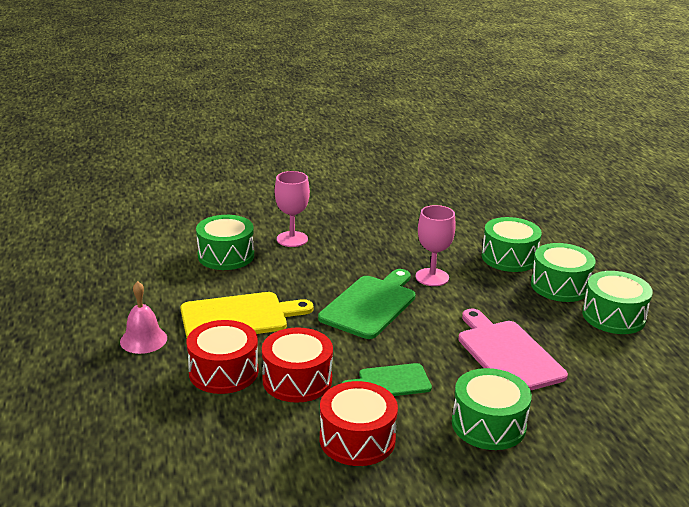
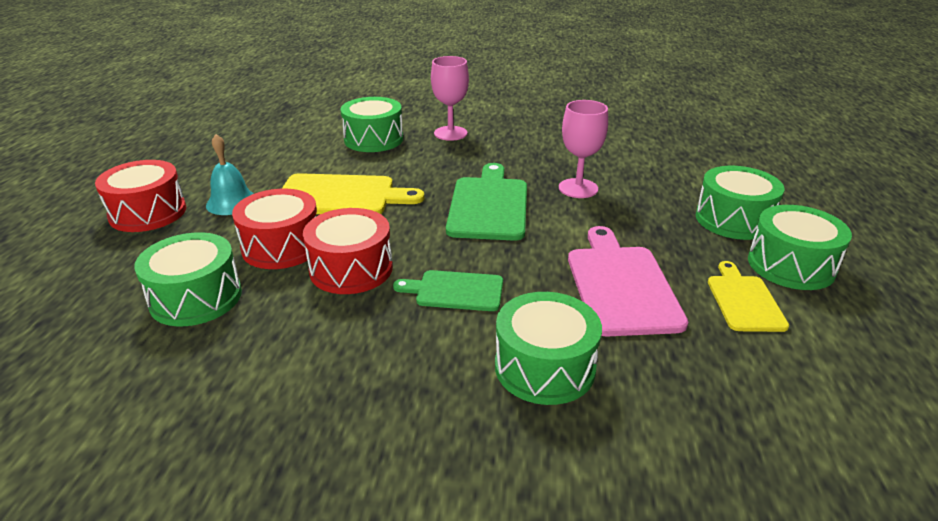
camera: 20 degrees right, 5 degrees up
(143, 339) = (232, 202): pink bell -> turquoise bell
(357, 439) = (368, 350): red drum -> red drum (148, 213)
(370, 305) = (488, 205): green cutting board -> green cutting board turned 45 degrees counterclockwise
(509, 257) = (684, 181): green drum -> green drum (196, 298)
(594, 349) = (744, 300): none -> yellow cutting board

